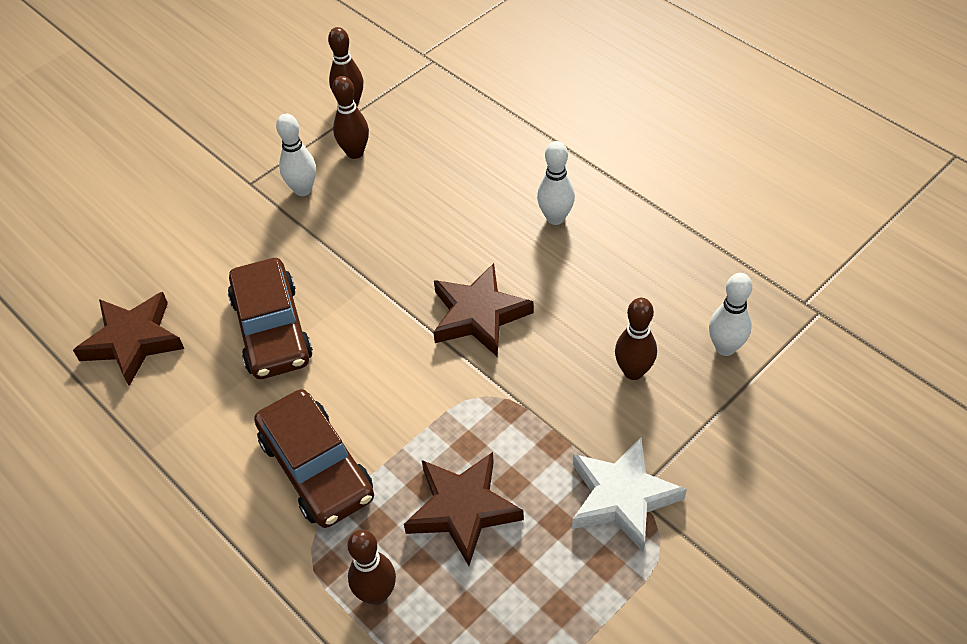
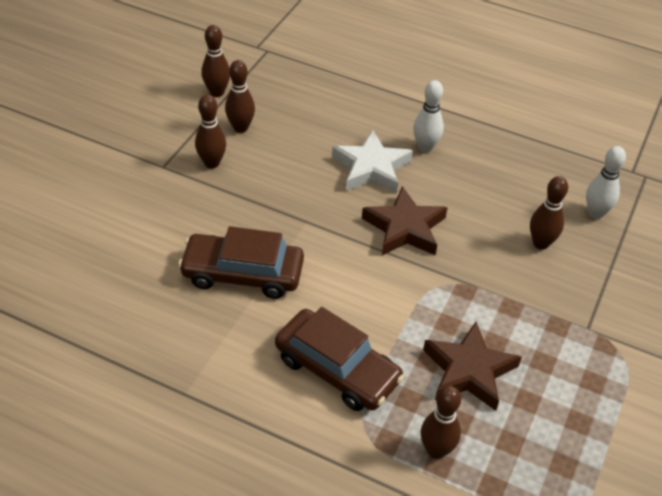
camera: 25 degrees left, 5 degrees down
(133, 341) = (125, 309): brown star -> none
(272, 329) = (243, 273): brown car -> brown car turned 135 degrees clockwise
(303, 190) = (212, 163): white bowling pin -> brown bowling pin
(622, 497) = (580, 332): white star -> white star (371, 168)

